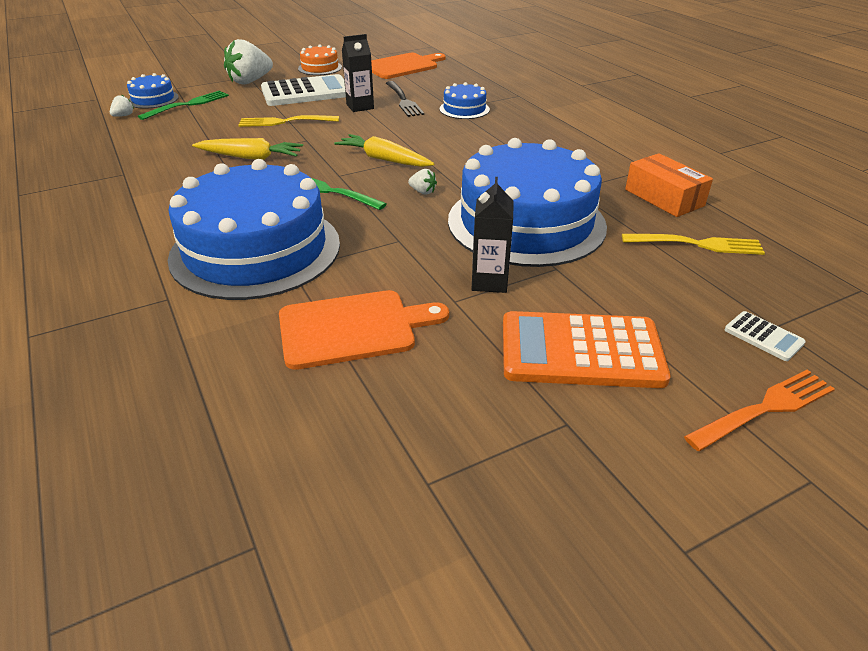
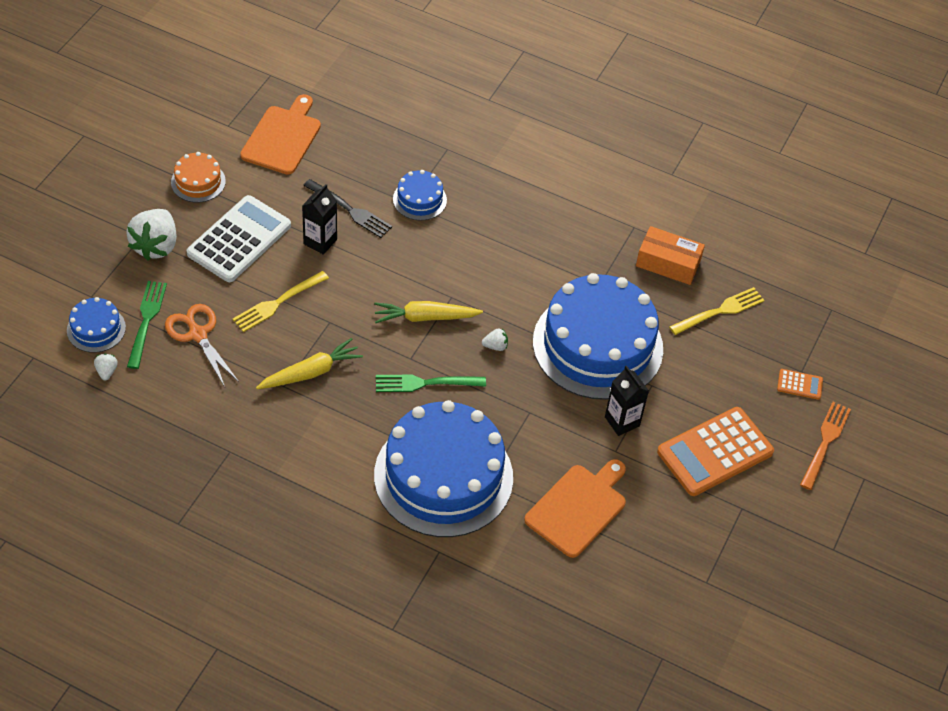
camera: 40 degrees left, 15 degrees up
(207, 118) = (197, 334): none -> orange scissors
(763, 336) = (799, 384): white calculator -> orange calculator

